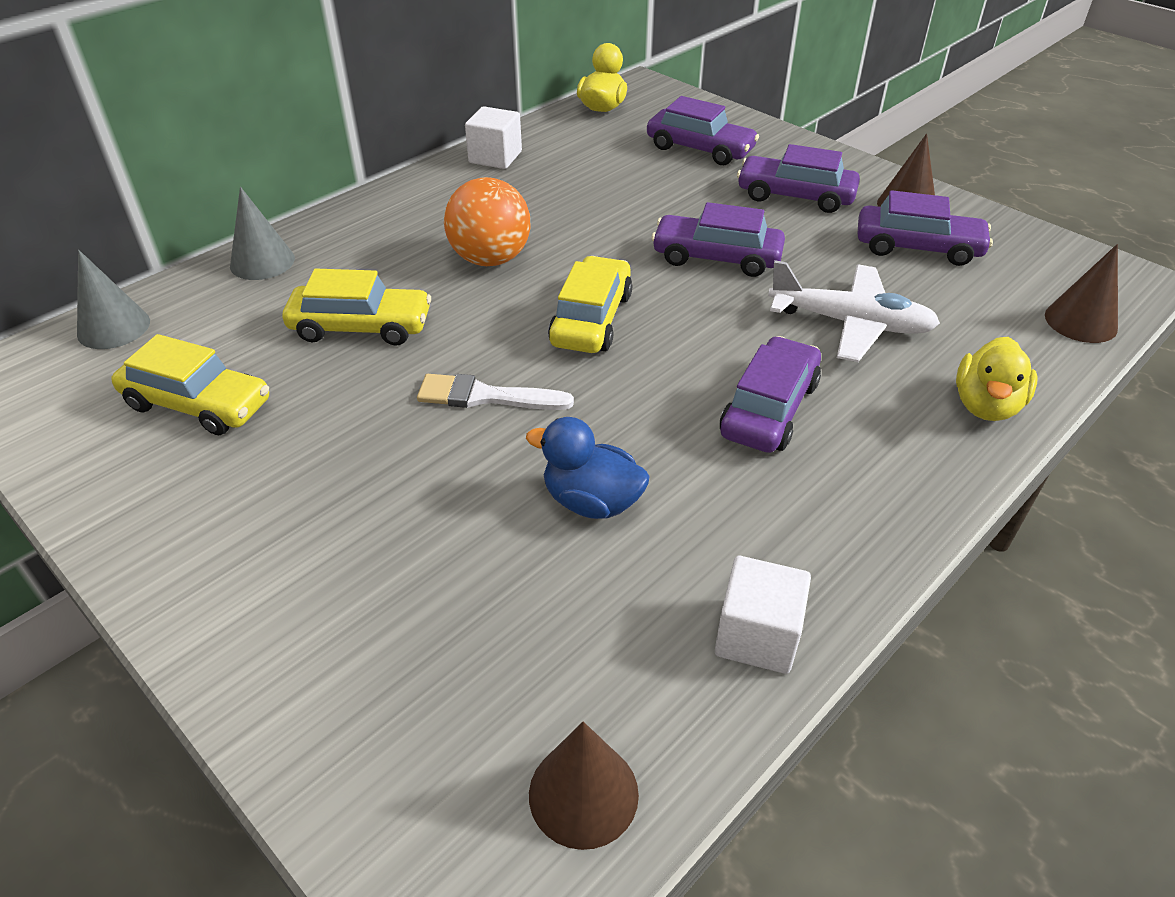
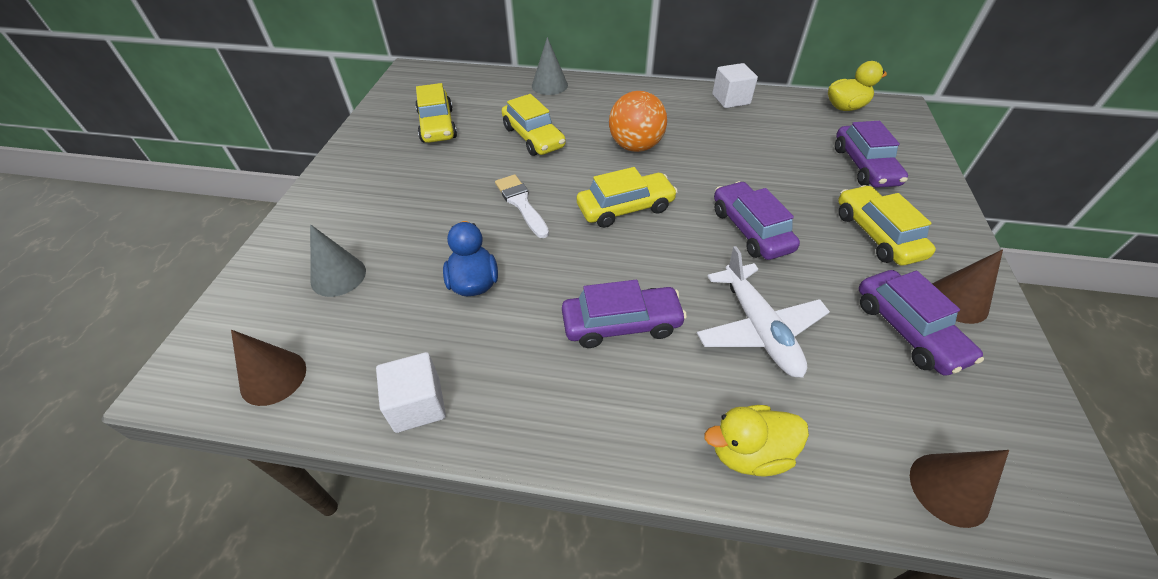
camera: 55 degrees right, 5 degrees up
(113, 327) = (465, 78): grey cone -> grey cone (338, 276)
(795, 196) = (876, 234): purple car -> yellow car

